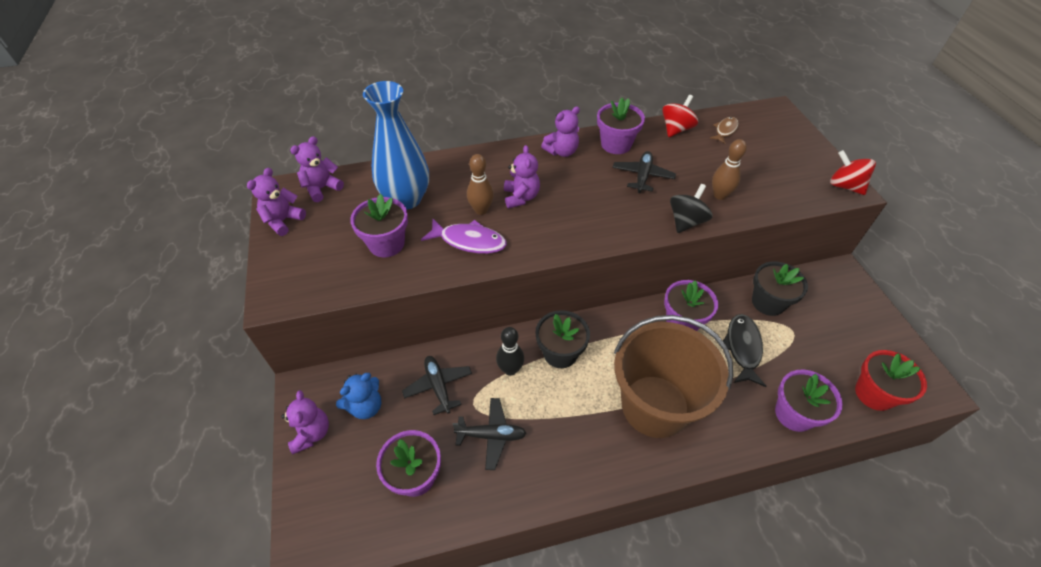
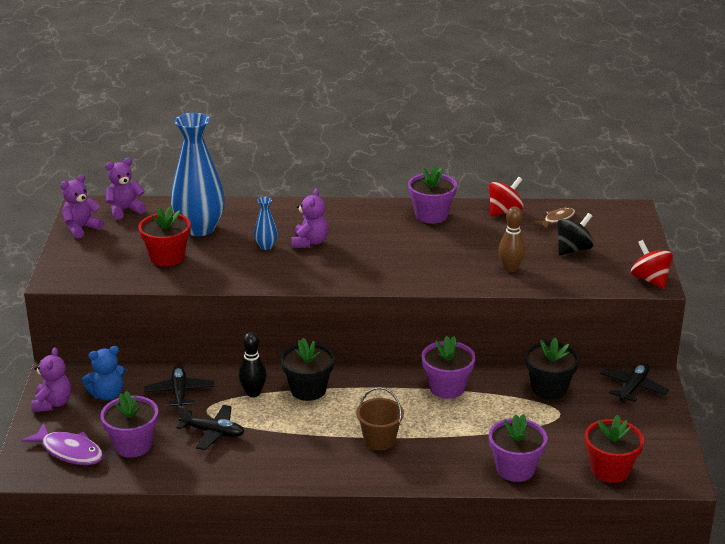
camera: 15 degrees right, 20 degrees down
(386, 244) = (167, 257): purple flower pot -> red flower pot
(469, 241) = (243, 266): purple fish -> purple fish (69, 451)
(481, 210) = (266, 246): brown bowling pin -> blue vase
(562, 151) = (371, 213): purple teddy bear -> none
(642, 176) = (441, 243): black plane -> black plane (633, 388)
(655, 406) = (379, 440): brown bucket -> brown bucket, size x0.46
(686, 221) = (461, 282): black spinning top -> black spinning top (573, 249)
(742, 348) = (496, 416): black fish -> none

